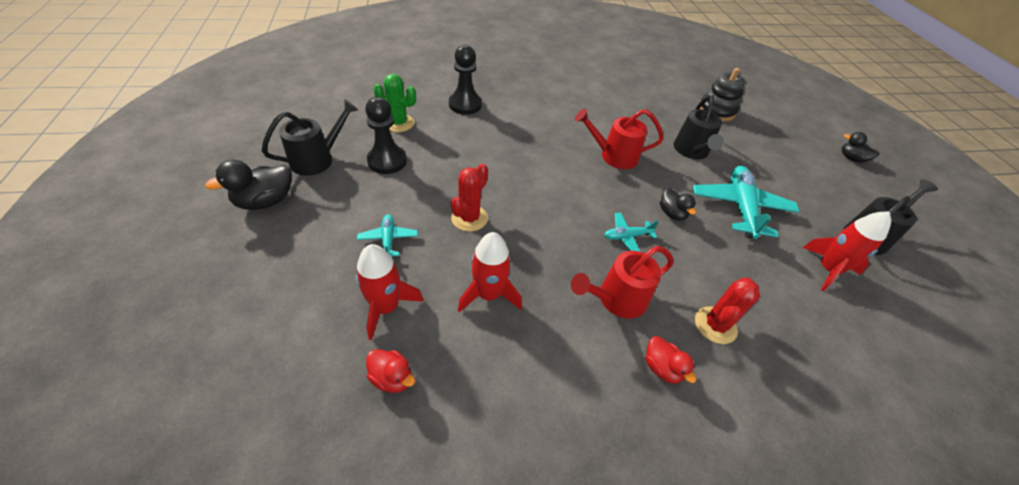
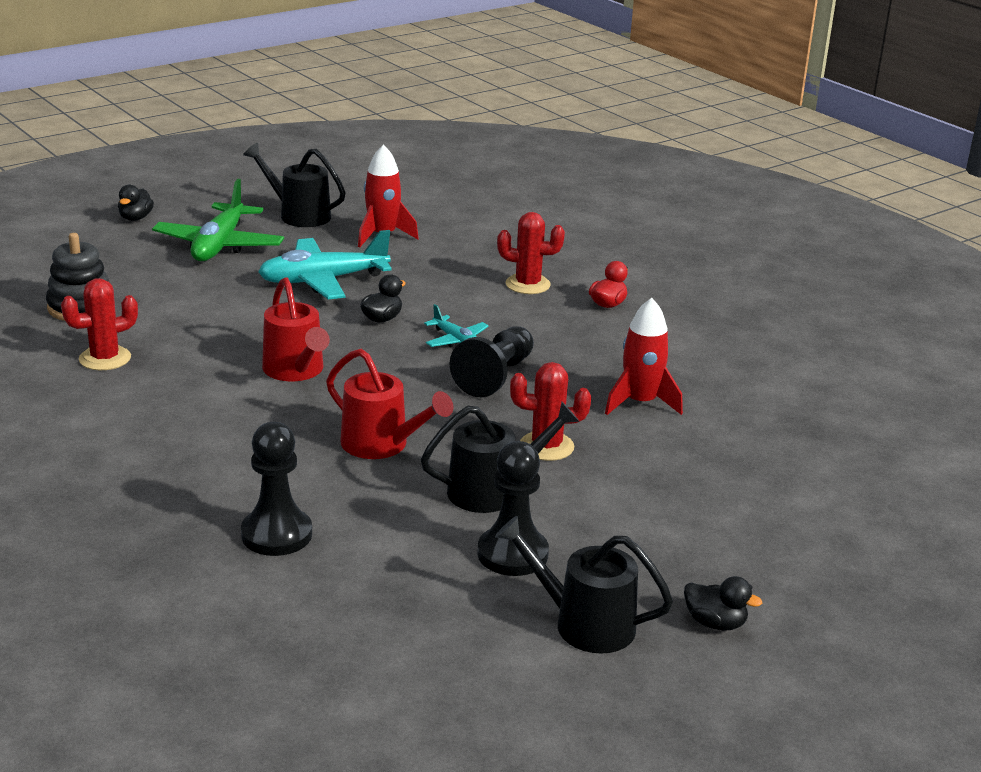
camera: 115 degrees left, 20 degrees down
(265, 201) = (715, 623): black duck -> black duck, size x0.63
(386, 307) = (733, 456): red rocket -> none
(388, 240) = (650, 491): turquoise plane -> none
(392, 378) = (790, 426): red duck -> none
(398, 123) = (405, 584): green cactus -> none
(567, 234) = (495, 376): none -> black pawn
(616, 299) = (557, 334): red watering can -> red watering can (382, 445)
(653, 104) = (105, 358): none -> red cactus
(692, 151) = (224, 317): black watering can -> black watering can (493, 491)
(805, 180) = (219, 245): none -> green plane

